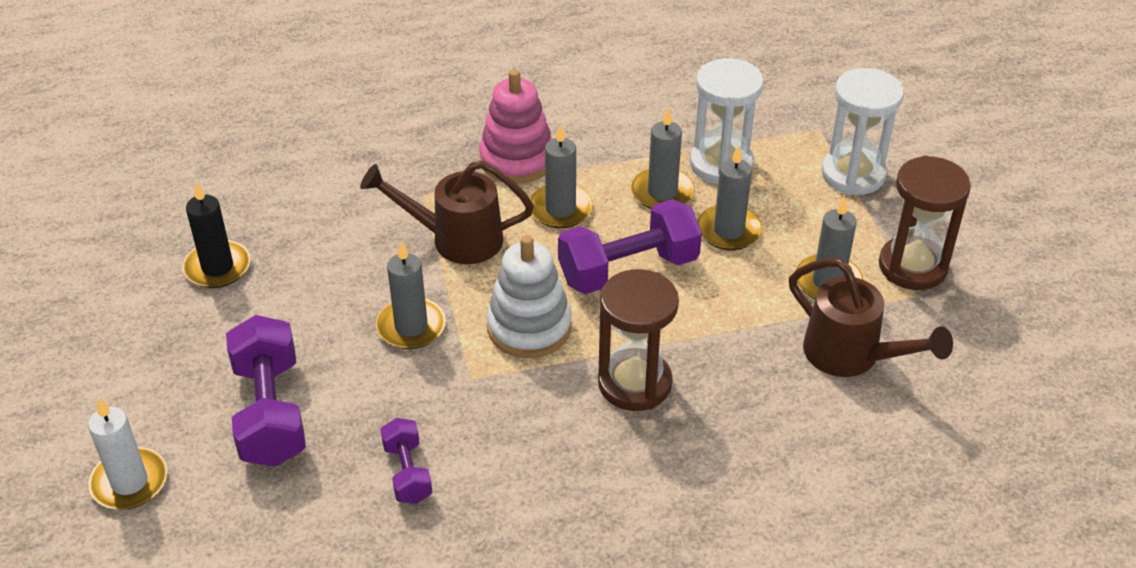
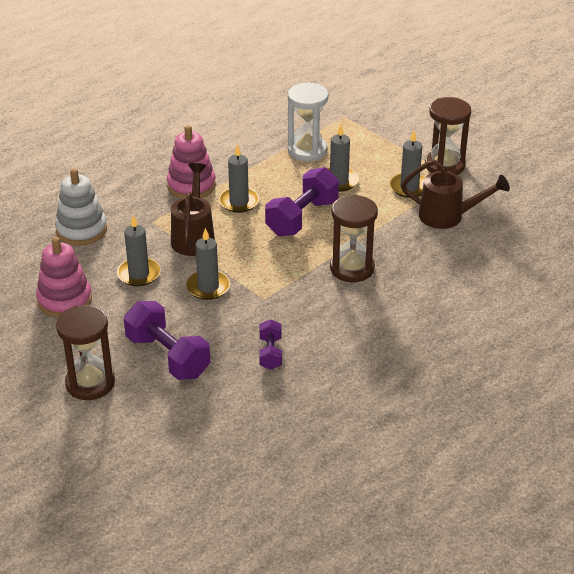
camera: 30 degrees left, 5 degrees down
(129, 482) = (119, 419): white candle -> none
(142, 408) = (90, 383): none -> brown hourglass
(217, 267) = (64, 300): black candle -> pink stacking toy
(407, 473) = (270, 353): purple dumbbell -> purple dumbbell turned 45 degrees clockwise
(456, 239) = (193, 237): brown watering can -> brown watering can turned 120 degrees clockwise
(529, 327) = (273, 264): white stacking toy -> white stacking toy (81, 230)
(662, 192) = (287, 175): grey candle -> grey candle (139, 274)
(853, 174) = (380, 132): white hourglass -> none

